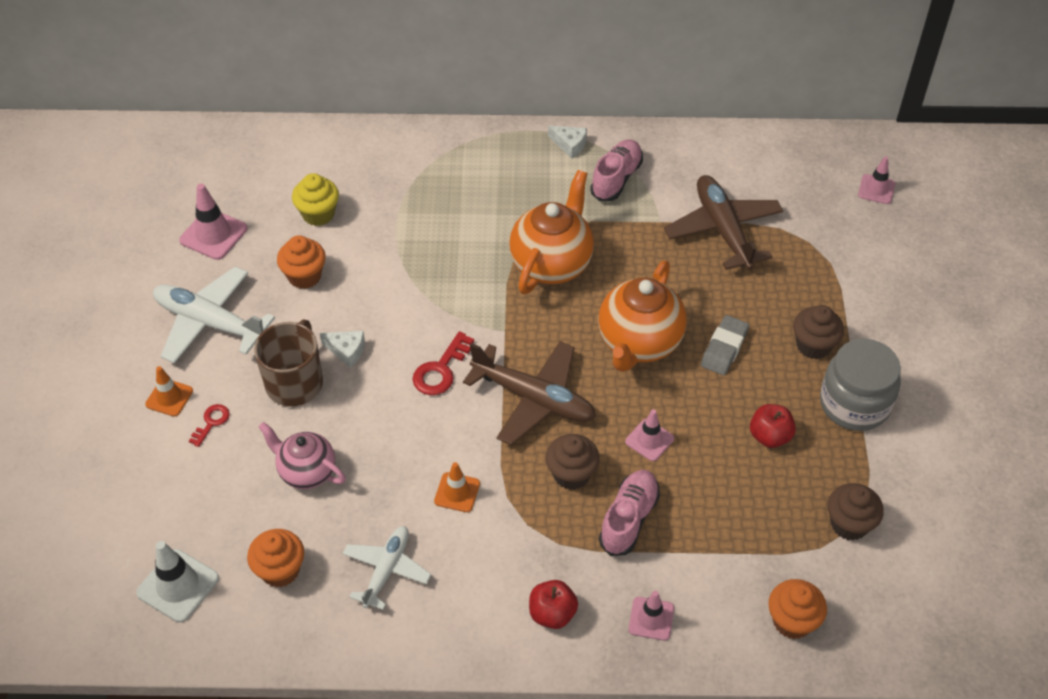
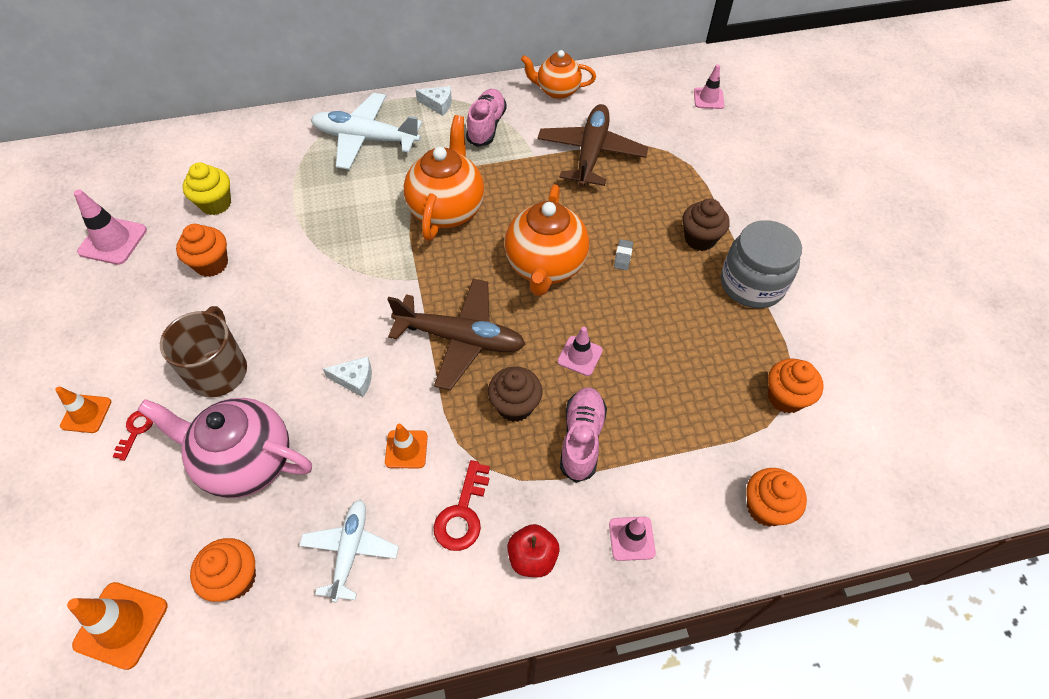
camera: 15 degrees left, 5 degrees up
(178, 585) = (121, 625): white traffic cone -> orange traffic cone
(209, 322) = (120, 327): white plane -> white plane (365, 138)
(306, 472) = (246, 462): pink teapot -> pink teapot, size x1.58
(346, 351) = (266, 328): white cheese -> white cheese (354, 380)
(441, 370) = (364, 328): red key -> red key (462, 513)
(705, 151) = (557, 91): none -> orange teapot
(723, 229) = (591, 153): brown plane -> brown plane turned 45 degrees clockwise
(724, 348) = (623, 256): grey eraser -> grey eraser, size x0.56
(769, 436) = (688, 329): red apple -> none
(849, 524) = (785, 397): brown cupcake -> orange cupcake

